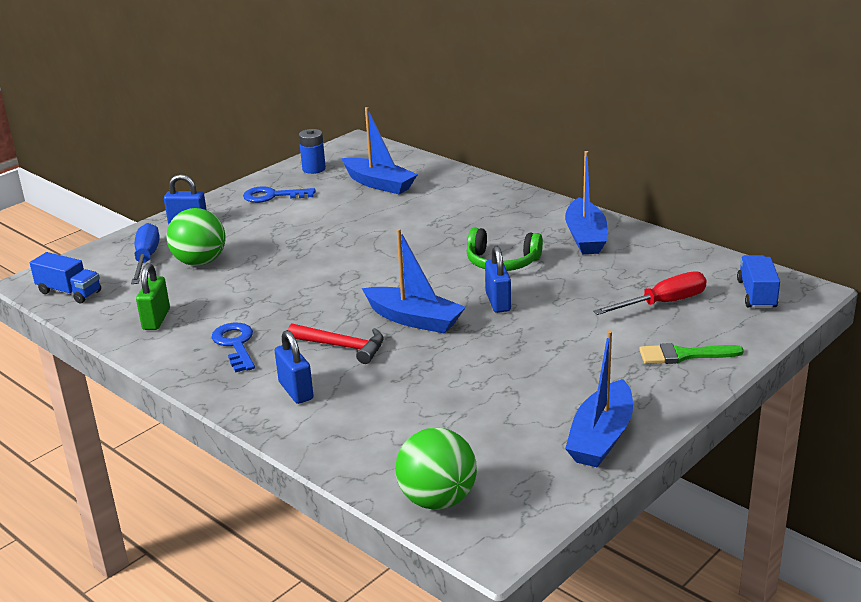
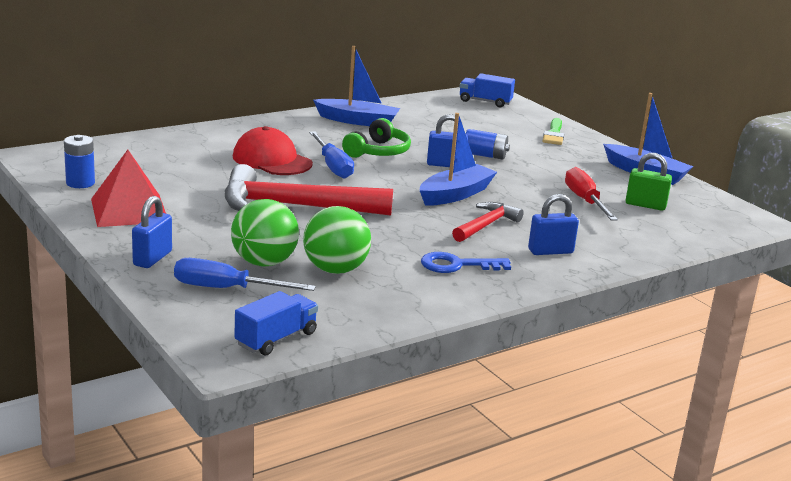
camera: 80 degrees left, 5 degrees down
(156, 319) = (381, 296): green padlock -> green padlock (645, 205)
(272, 196) = (129, 210): blue key -> red pyramid
(324, 251) = (294, 206): none -> red hammer
(379, 184) = (162, 163): blue boat -> none
(428, 221) = (272, 160): none -> red cap
(437, 500) = (709, 228): green ball -> green ball (335, 270)
(438, 249) = (332, 166): none -> blue screwdriver
(552, 320) = (484, 155): none -> blue battery
(663, 303) = (481, 124): red screwdriver -> red screwdriver (585, 201)

